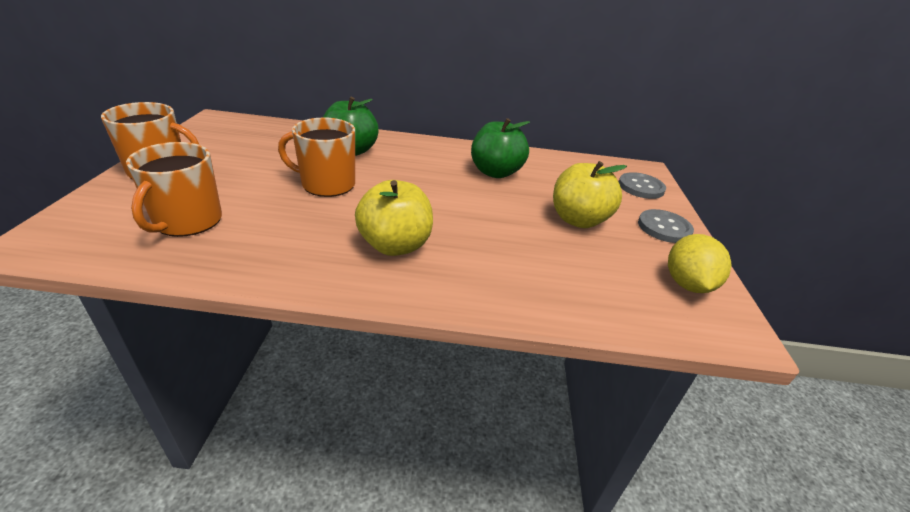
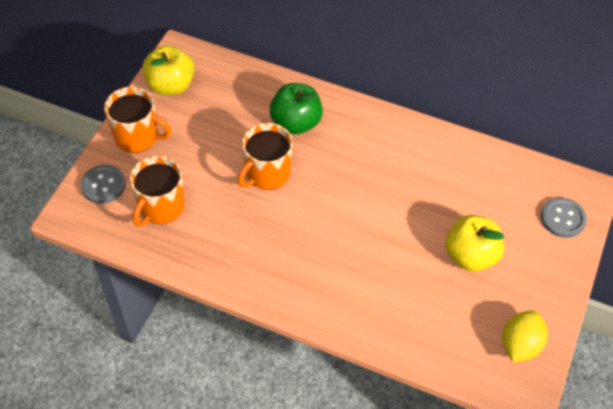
camera: 20 degrees right, 20 degrees up
(327, 184) = (267, 173): orange mug -> orange mug turned 75 degrees counterclockwise
(395, 245) = (305, 260): yellow apple -> yellow apple (171, 85)
(495, 172) = (424, 175): green apple -> none
(664, 228) = (546, 279): grey button -> grey button (103, 185)

